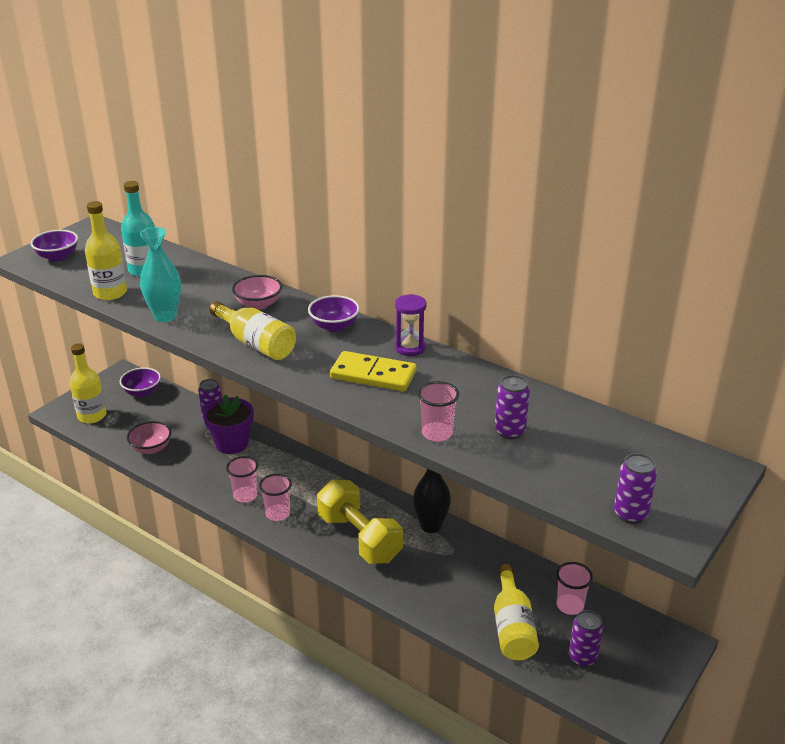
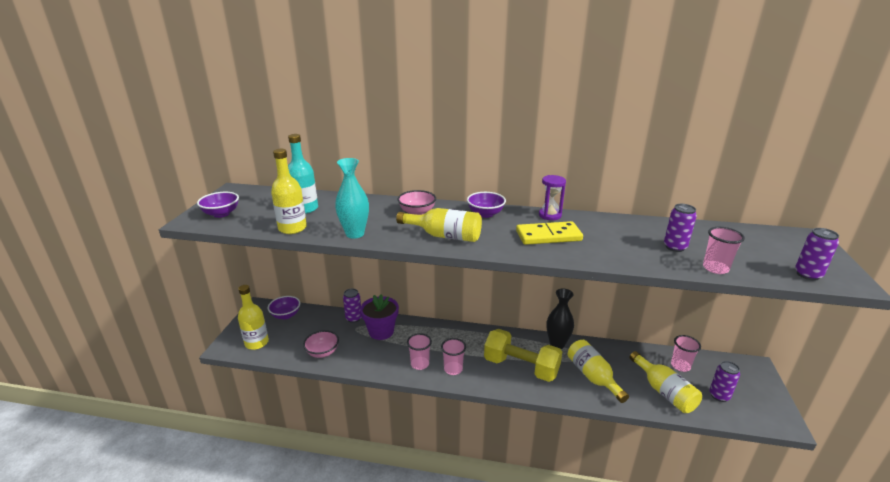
camera: 25 degrees left, 5 degrees down
(437, 433) = (635, 260): pink cup -> pink cup (715, 268)
(438, 578) = (592, 376): none -> yellow bottle

